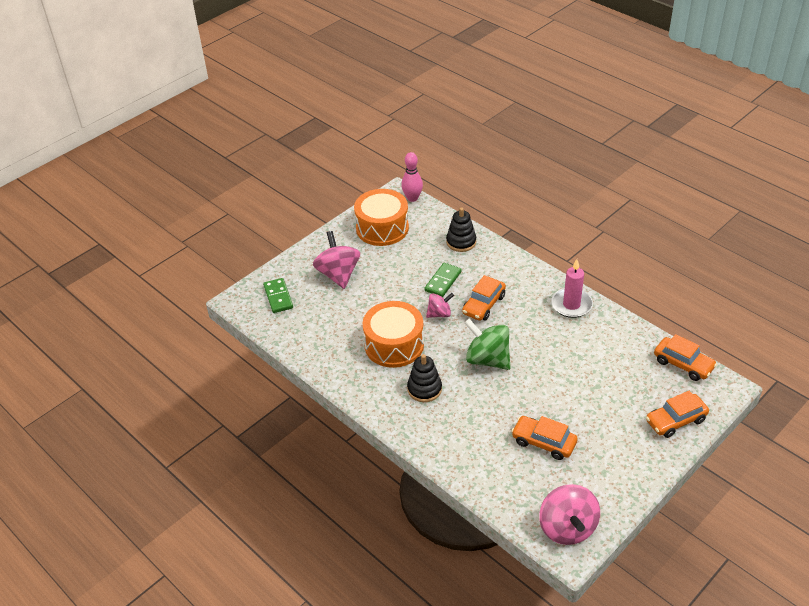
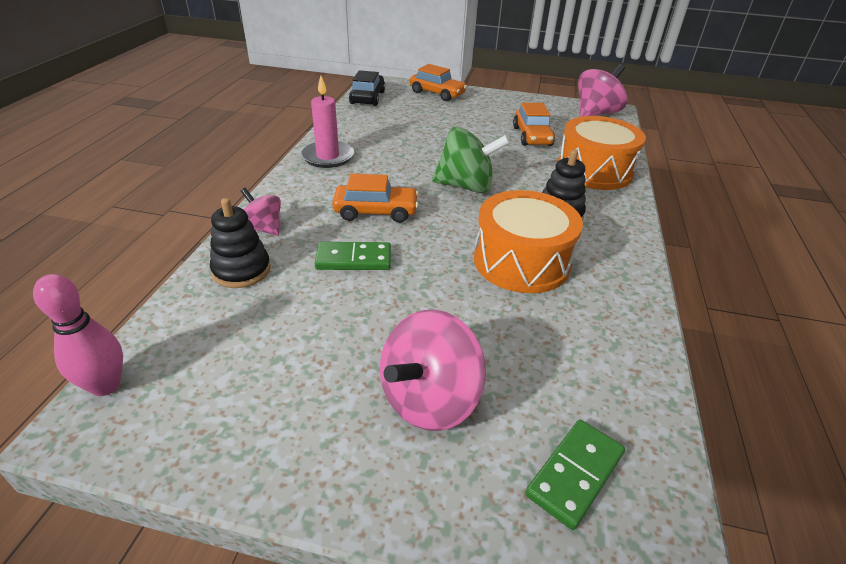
camera: 125 degrees left, 5 degrees down
(382, 228) = (239, 393): orange drum -> orange drum (594, 170)
(439, 314) = (425, 241): pink spinning top -> pink spinning top (263, 228)
(487, 359) = (466, 186): green spinning top -> green spinning top turned 90 degrees counterclockwise
(683, 364) = (367, 98): orange car -> black car

